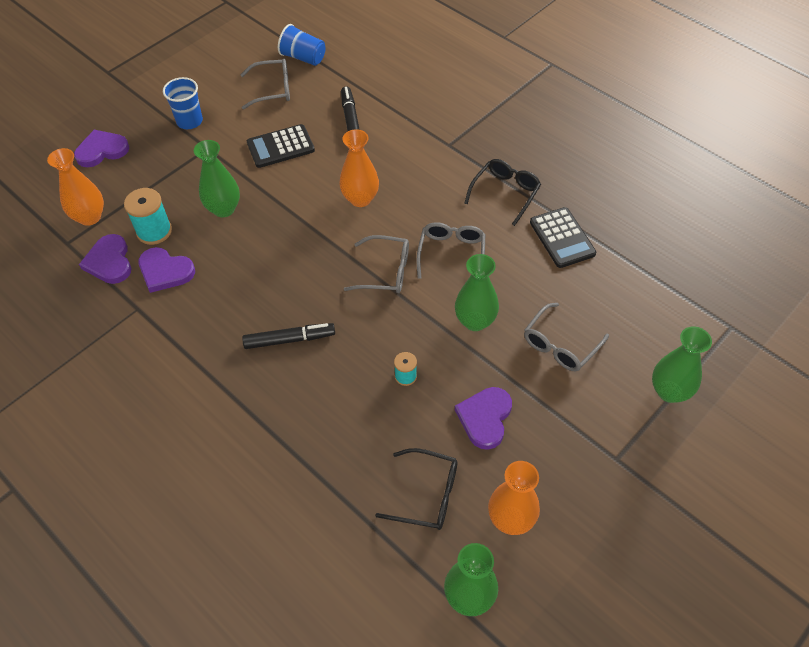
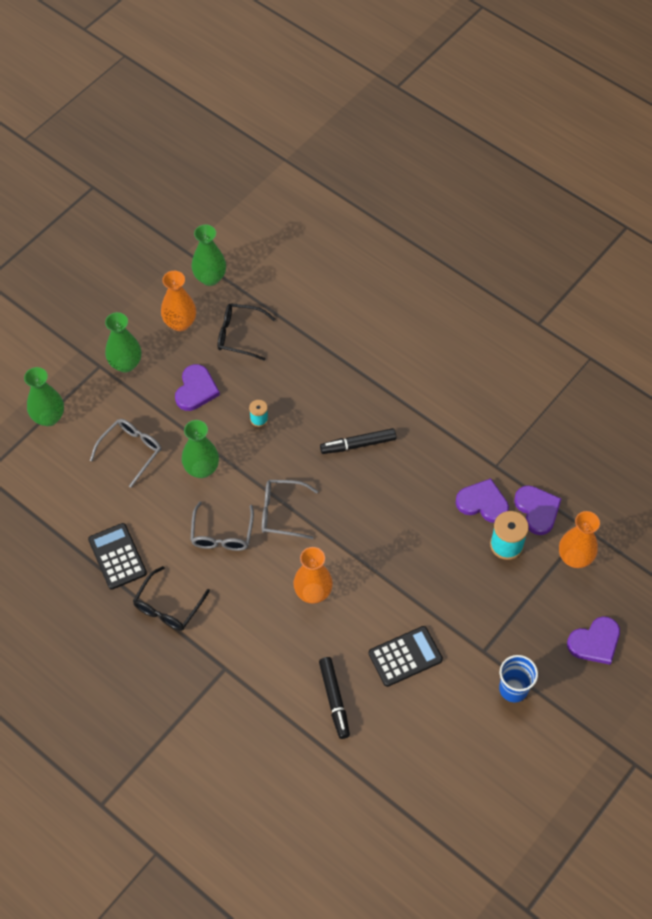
camera: 175 degrees right, 5 degrees up
(224, 209) = (446, 574): green vase -> green vase (125, 364)
(273, 89) = (430, 743): grey glasses -> none
(303, 57) = (404, 801): blue cup -> none

